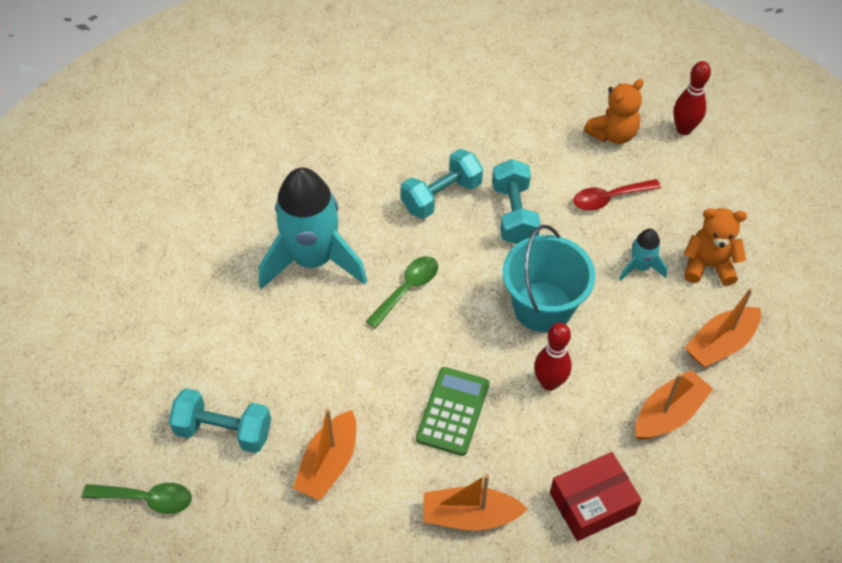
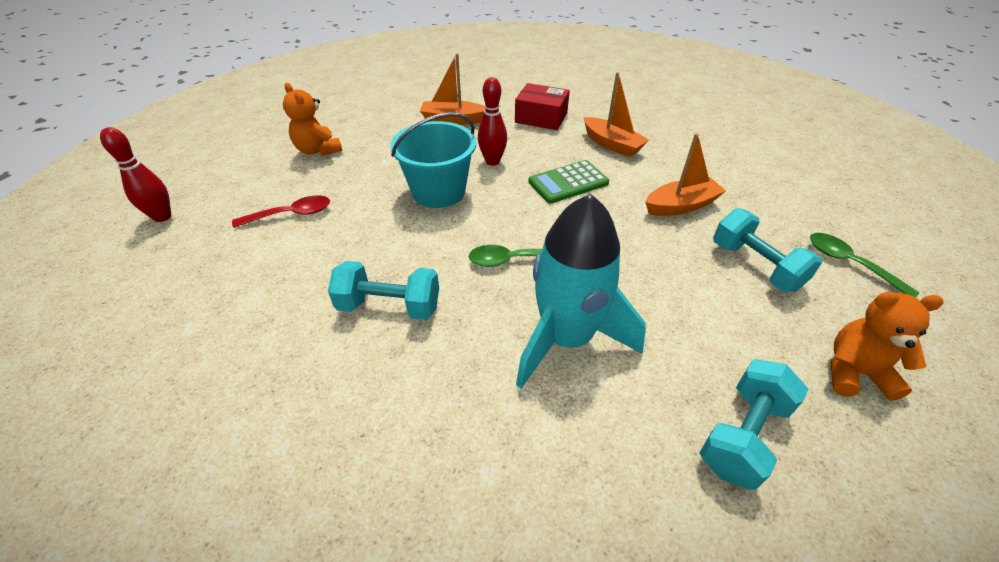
camera: 135 degrees left, 10 degrees down
(514, 214) = (363, 251): turquoise dumbbell -> turquoise dumbbell (742, 435)
(609, 198) = (291, 214): red spoon -> red spoon turned 45 degrees counterclockwise
(612, 134) = (200, 250): orange teddy bear -> orange teddy bear (854, 372)
(640, 267) = (351, 172): turquoise rocket -> none
(720, 344) = (380, 124): orange boat -> none

